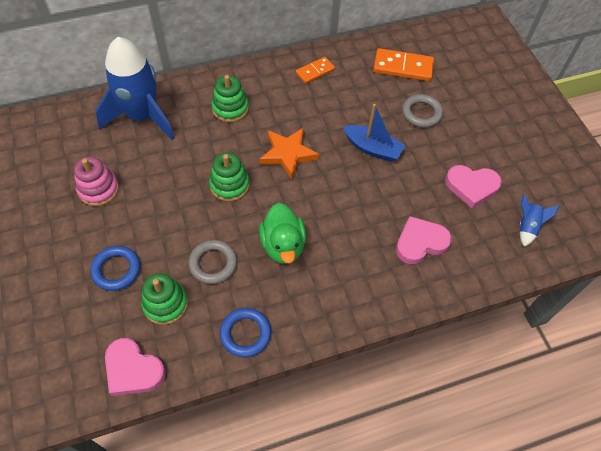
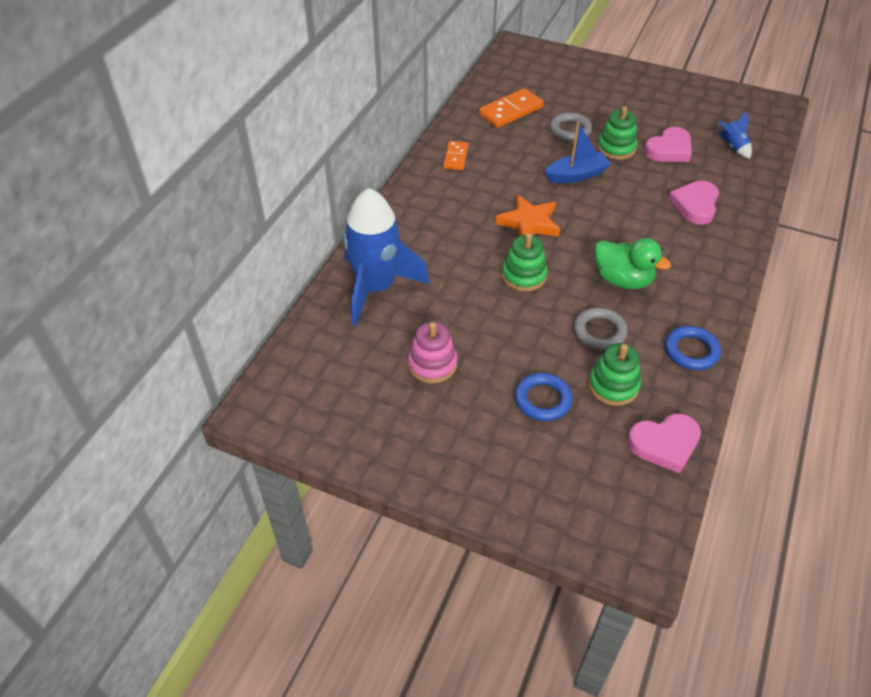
camera: 45 degrees left, 10 degrees down
(230, 108) = (436, 228): green stacking toy -> green stacking toy (616, 148)

